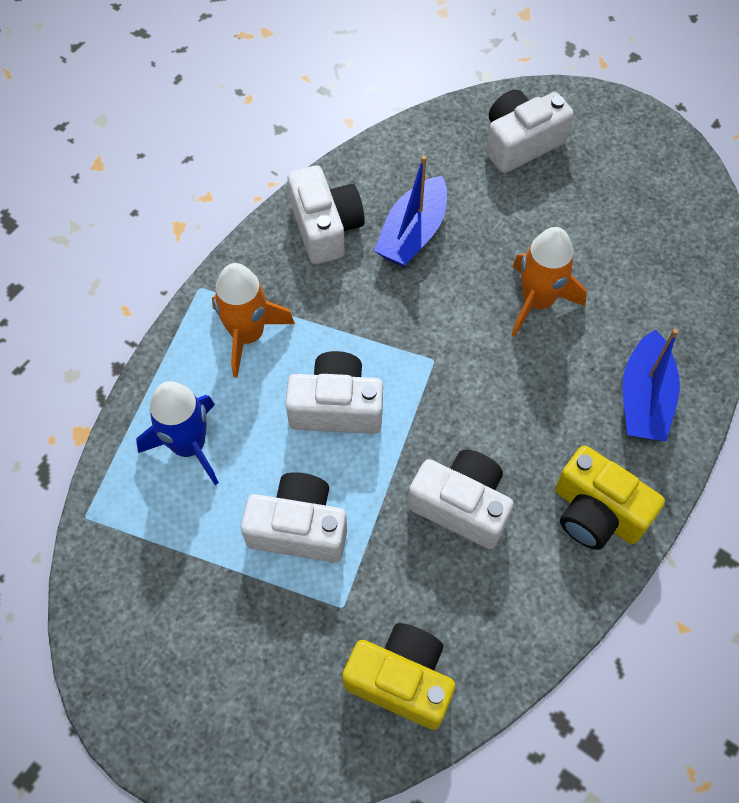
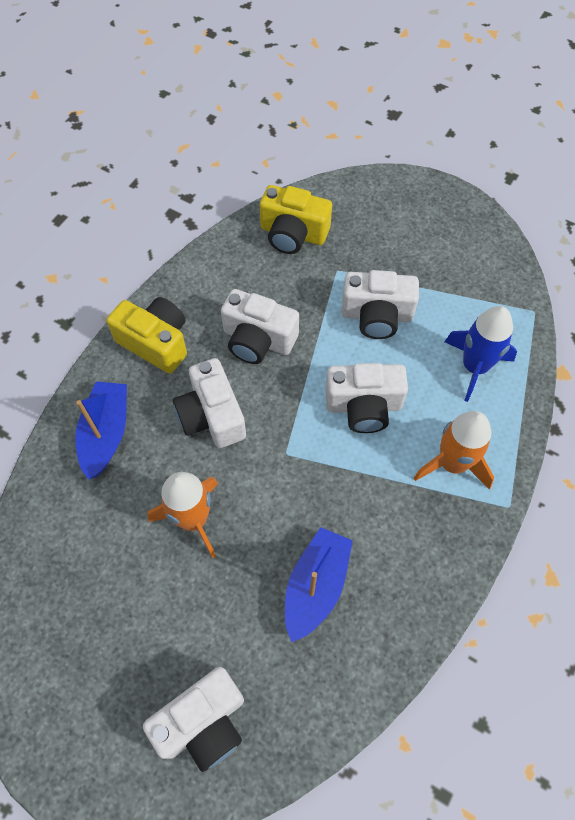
camera: 175 degrees right, 0 degrees up
(325, 227) = (404, 585): white camera -> white camera (211, 416)

